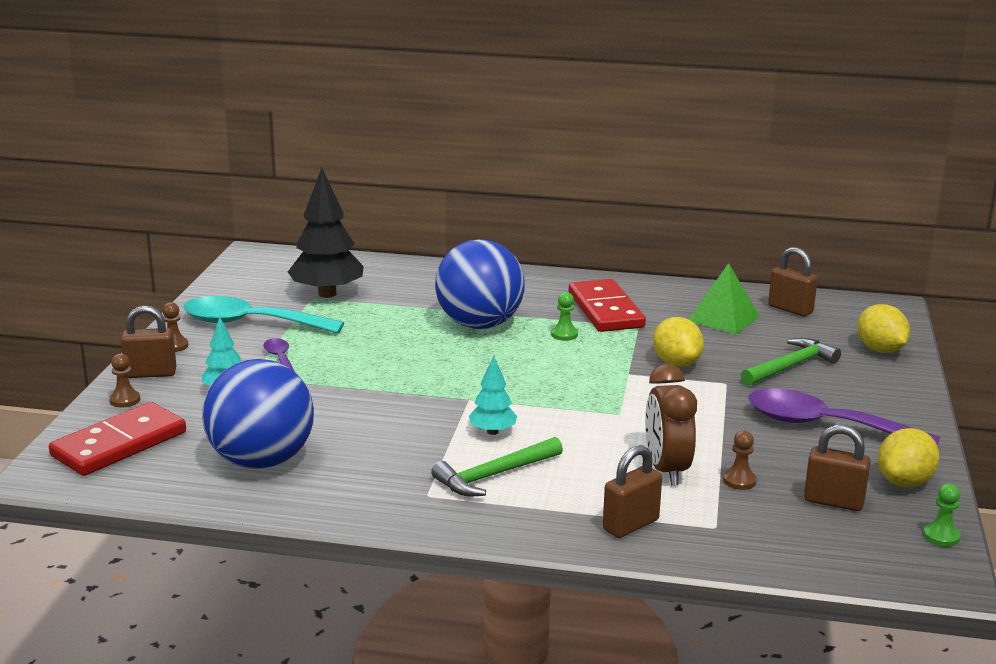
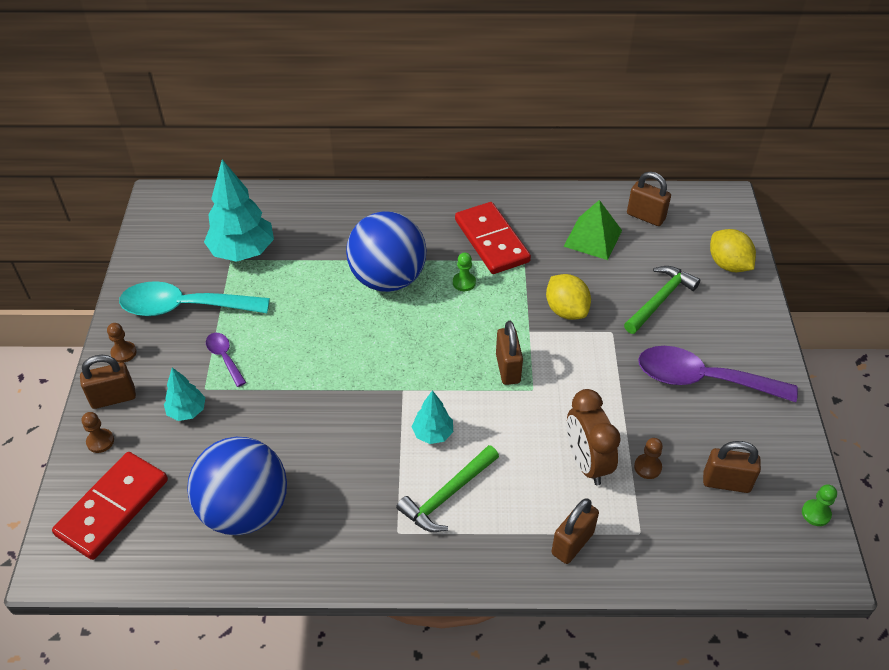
camera: 10 degrees left, 25 degrees up
(327, 294) = (242, 252): black tree -> turquoise tree
(595, 396) = (508, 368): none -> brown padlock
(904, 482) = (776, 446): yellow lemon -> none

